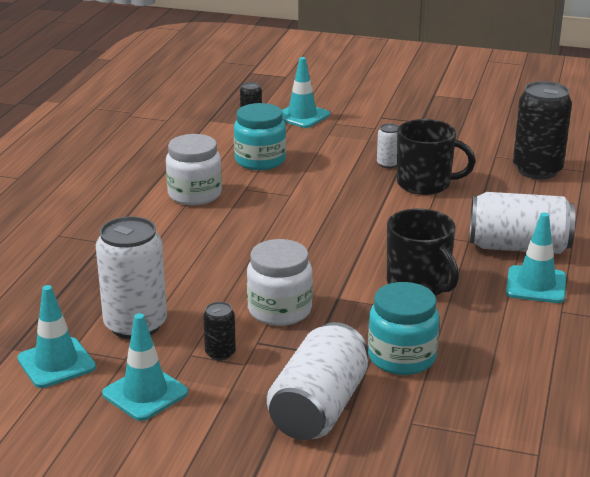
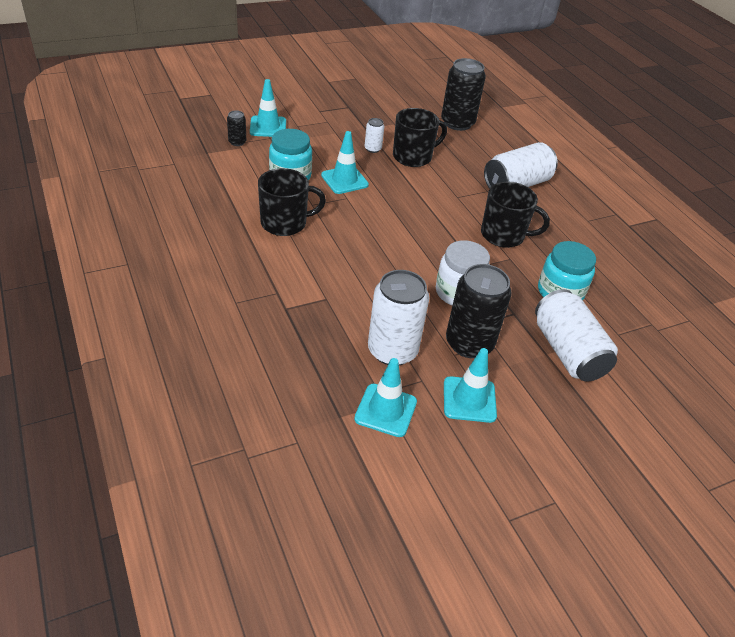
camera: 45 degrees left, 15 degrees up
(195, 194) = (285, 223): white jar -> black mug
(220, 353) = (469, 343): black can -> black can, size x2.14
(536, 285) = (556, 208): turquoise traffic cone -> turquoise traffic cone (344, 180)

